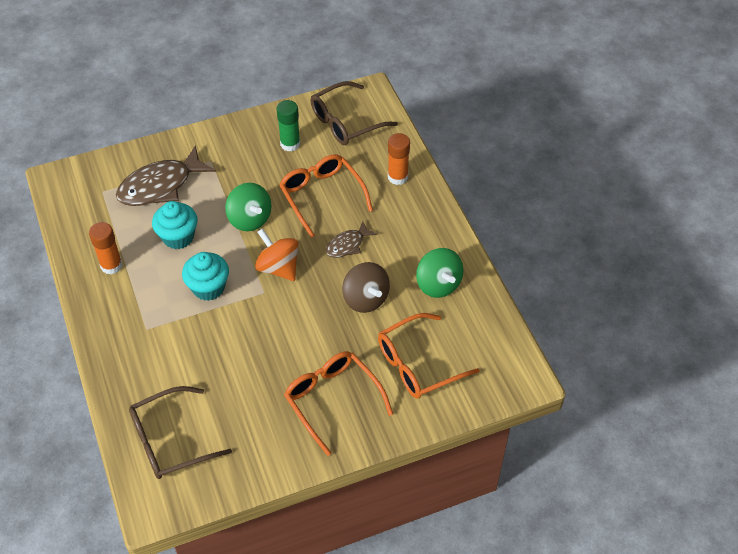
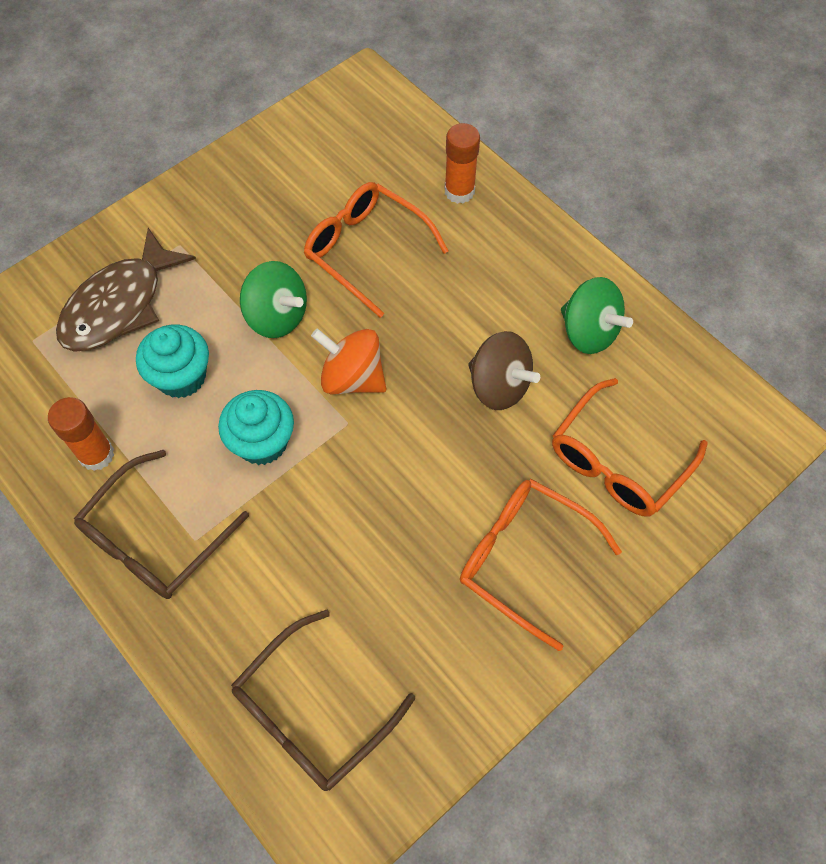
camera: 20 degrees left, 10 degrees up
(290, 144) = (285, 186): green glue stick -> none
(346, 122) = (350, 132): brown glasses -> brown glasses (155, 539)
(347, 245) = (436, 312): brown fish -> none

